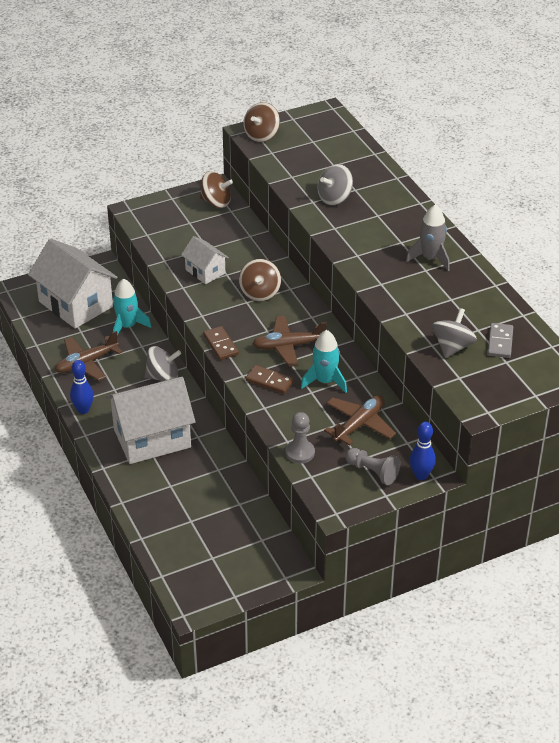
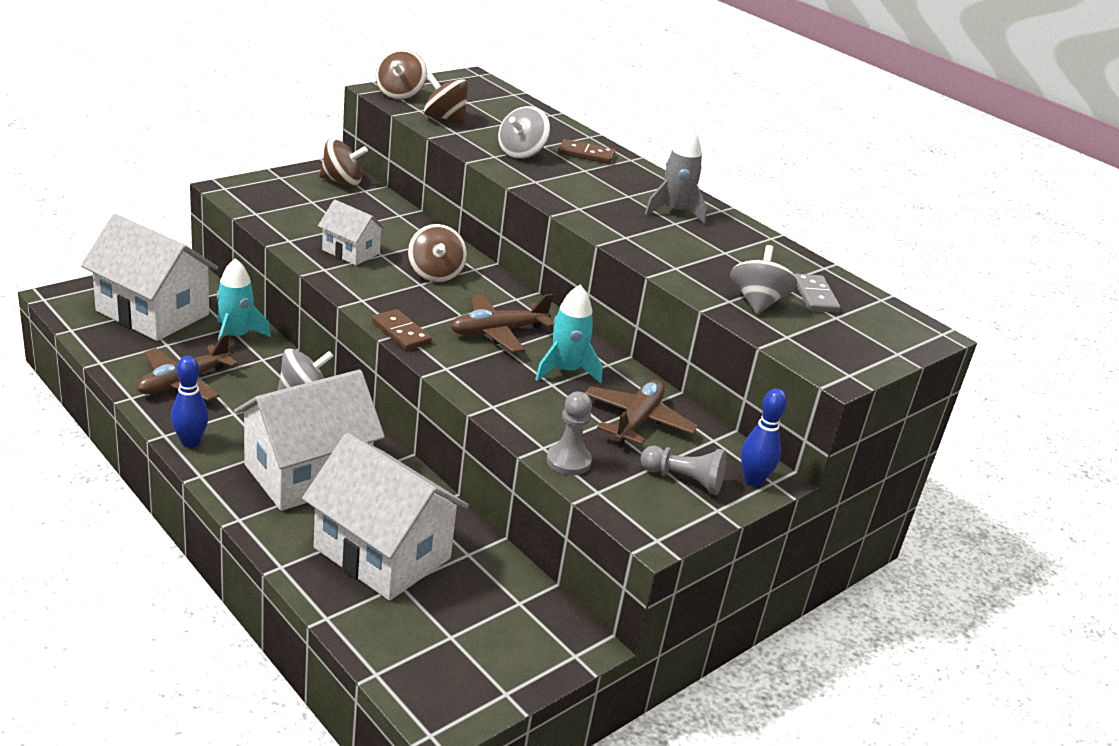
camera: 20 degrees left, 10 degrees down
(185, 498) = (382, 553): none -> white house
(269, 381) = (487, 373): brown domino -> brown domino (586, 154)
(287, 161) = (444, 118): none -> brown spinning top

